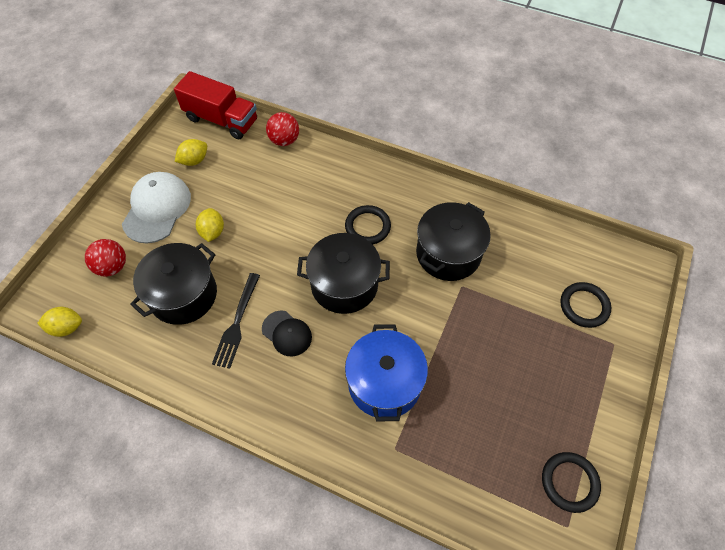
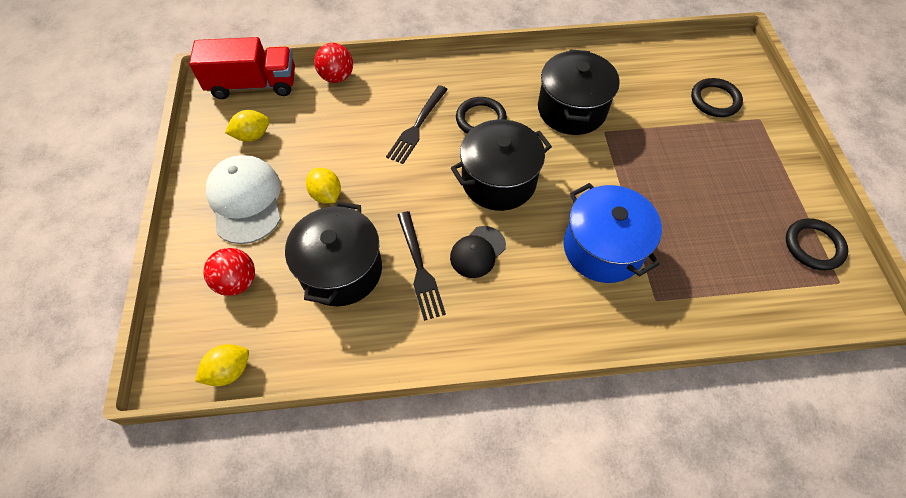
camera: 30 degrees left, 0 degrees up
(194, 160) = (252, 136): yellow lemon -> yellow lemon turned 45 degrees clockwise
(287, 333) = (477, 252): black cap -> black cap turned 120 degrees clockwise
(315, 209) = (417, 126): none -> black fork

